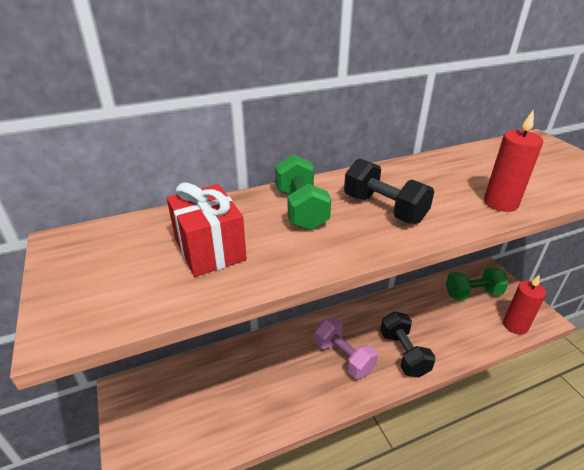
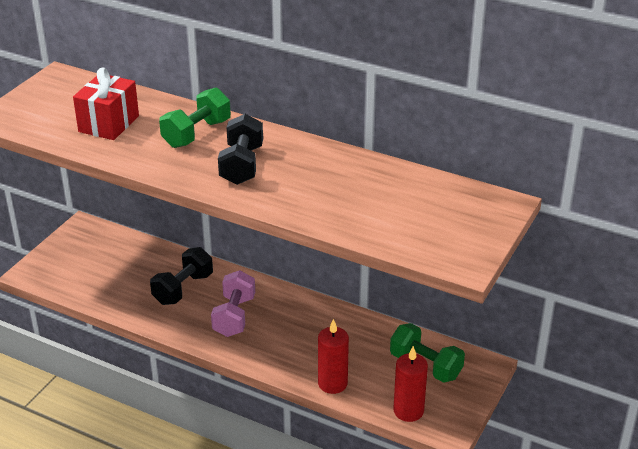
camera: 50 degrees right, 0 degrees up
(403, 353) = (279, 349): black dumbbell -> black dumbbell (183, 289)
(500, 203) = (321, 213): red candle -> red candle (332, 383)

